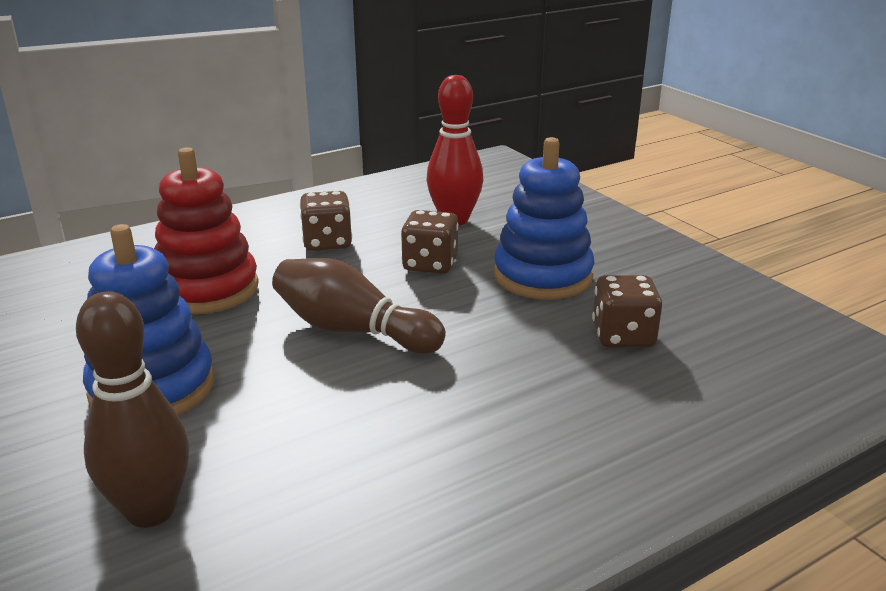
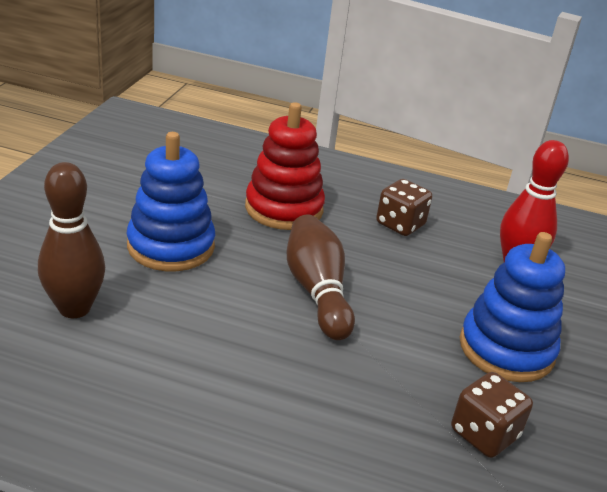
camera: 45 degrees right, 5 degrees up
(430, 264) = (440, 284): brown dice -> none

